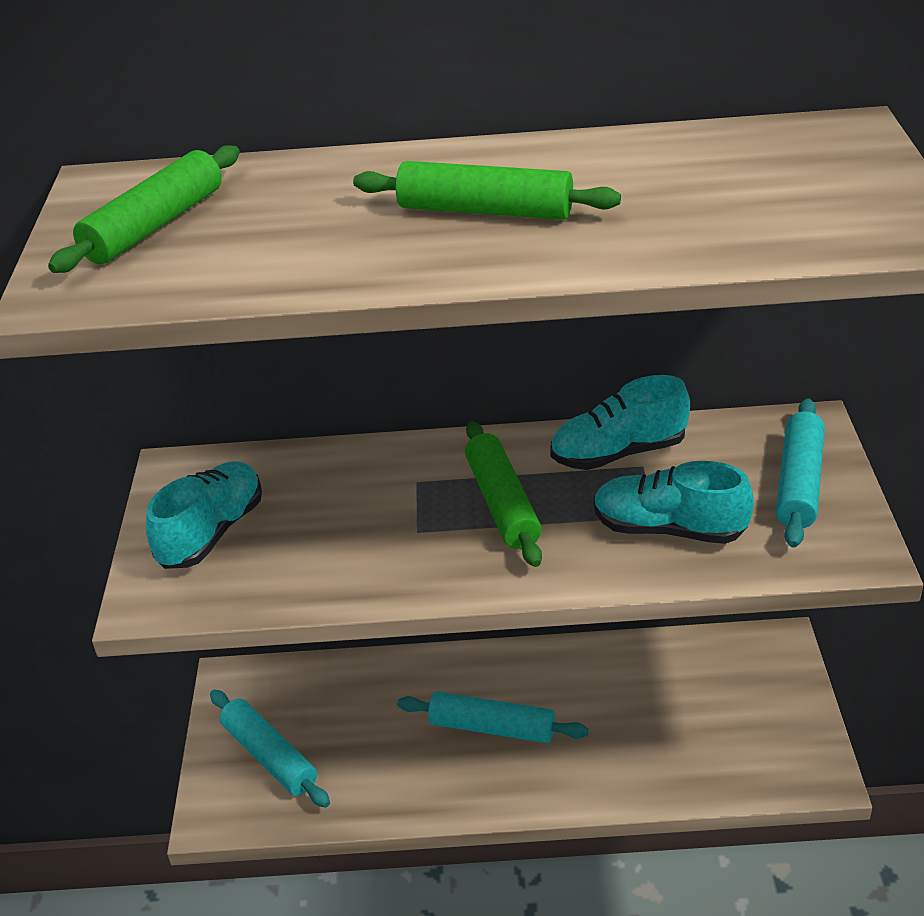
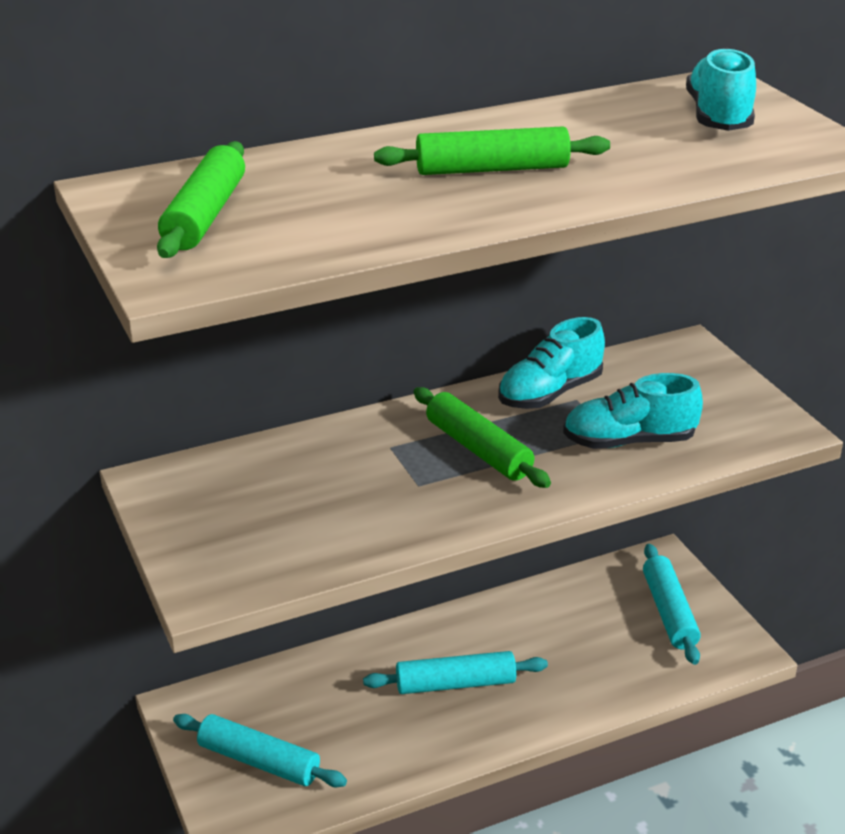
camera: 25 degrees left, 5 degrees down
(211, 532) = (226, 524): turquoise shoe -> turquoise shoe (718, 117)
(798, 483) = (707, 389): turquoise rolling pin -> turquoise rolling pin (669, 612)

